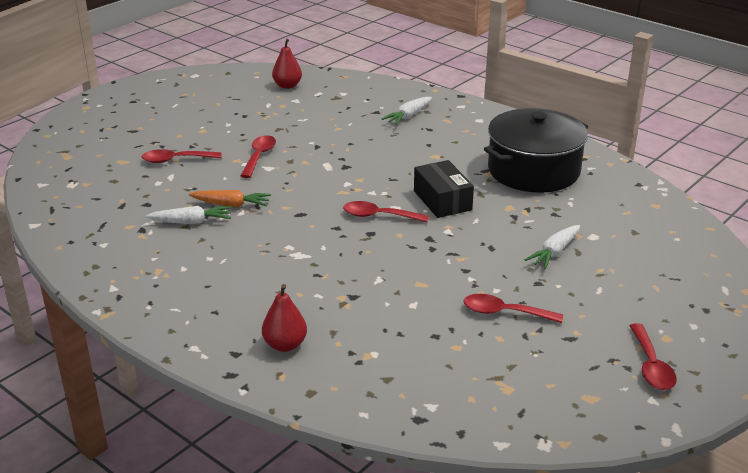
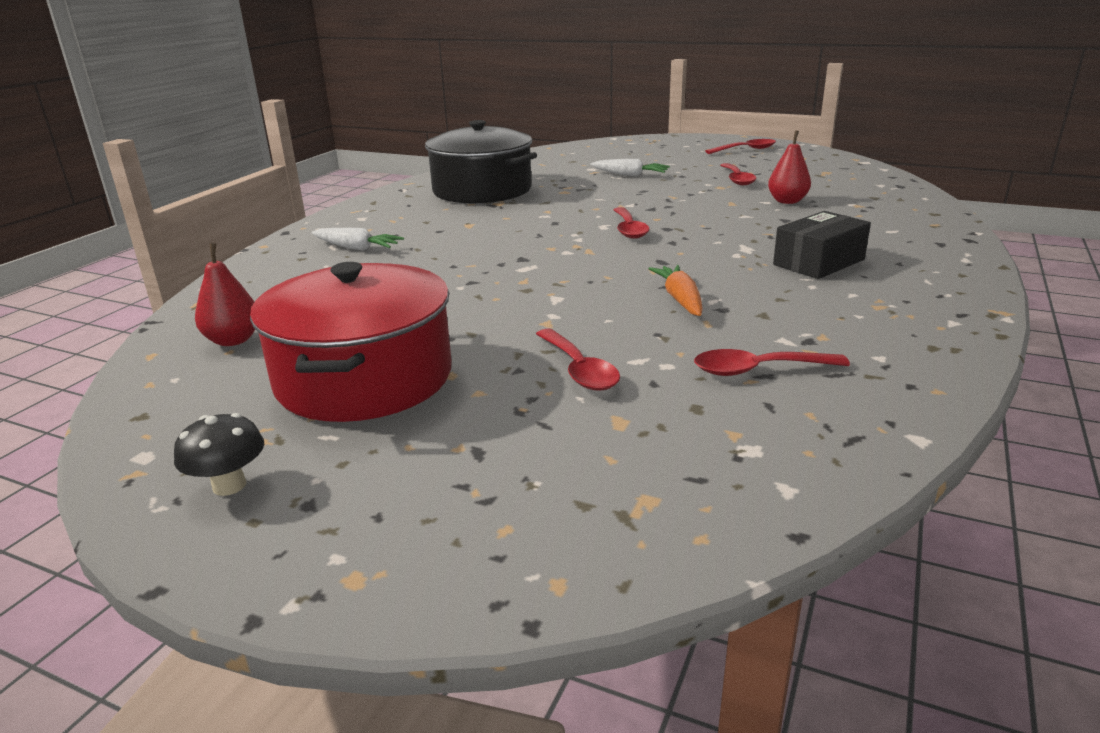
camera: 105 degrees left, 5 degrees down
(158, 89) = (229, 485): none -> black mushroom
(191, 222) = (749, 313): white carrot -> none
(218, 112) = (364, 378): none -> red pot
(259, 156) = (525, 310): red spoon -> red spoon (758, 370)
(285, 345) = (895, 229): red pear -> red pear (787, 201)
(442, 200) = (572, 212): black box -> black box (819, 262)

